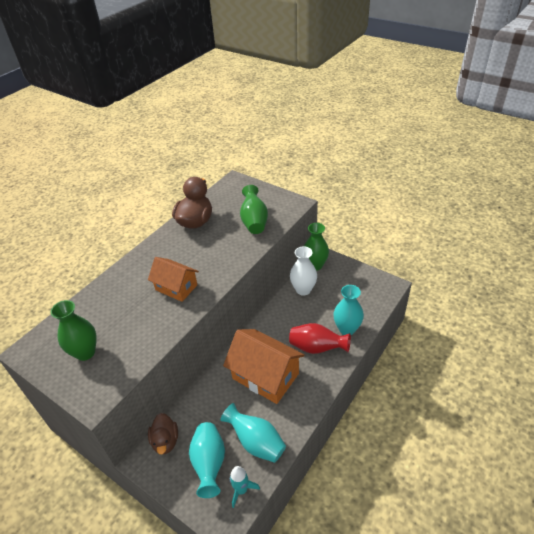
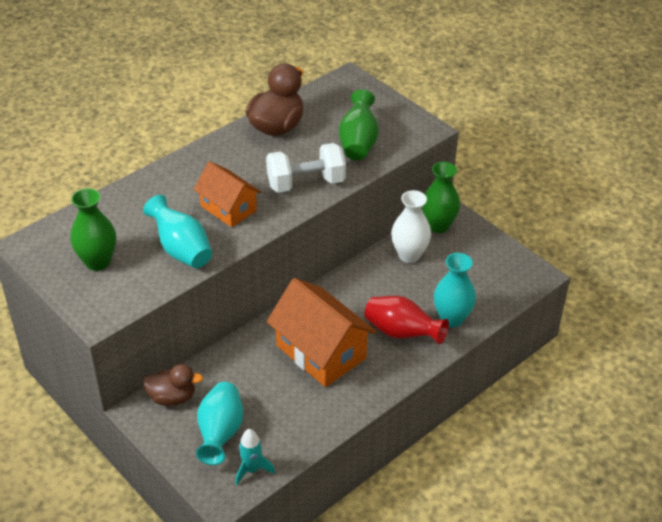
camera: 10 degrees right, 0 degrees up
(165, 441) = (172, 397): brown duck -> brown duck turned 90 degrees counterclockwise
(227, 257) = (306, 183): none -> white dumbbell
(256, 442) = (285, 424): turquoise vase -> turquoise vase (181, 250)

